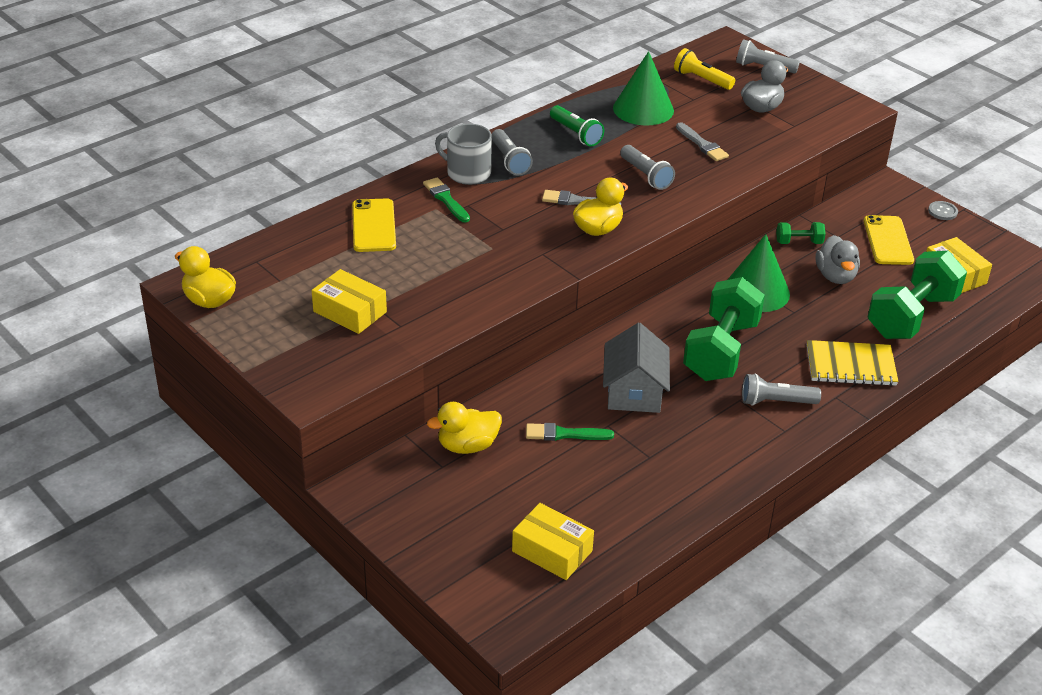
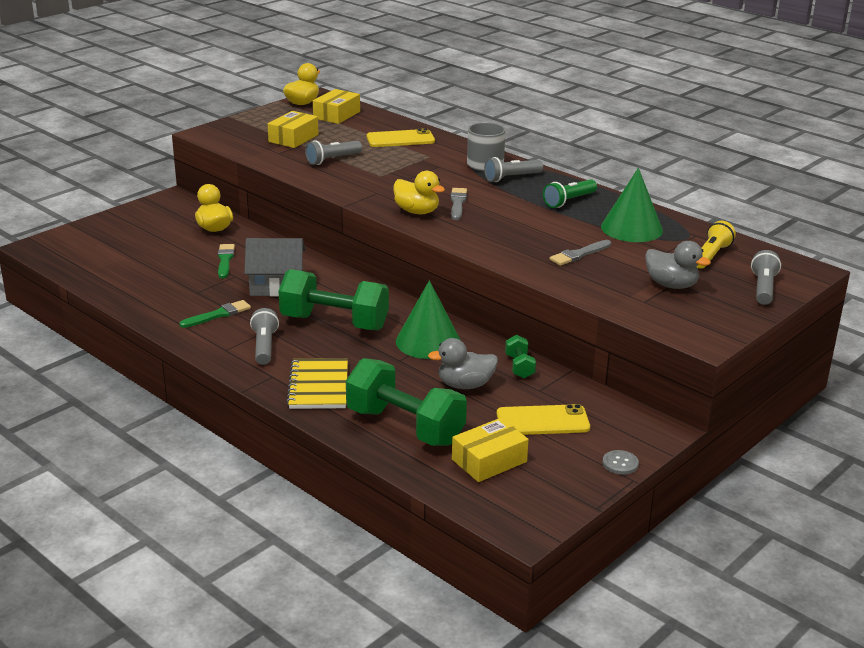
camera: 85 degrees right, 10 degrees down
(446, 199) = (444, 159): green brush -> green brush (218, 315)
(552, 551) = (102, 259): yellow box -> yellow box (336, 115)
(645, 175) = (510, 229): grey flashlight -> grey flashlight (332, 160)

